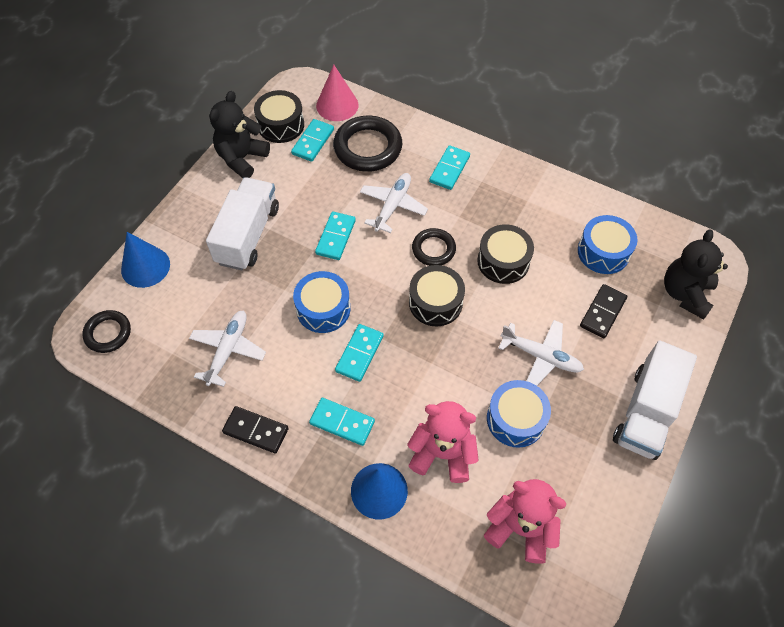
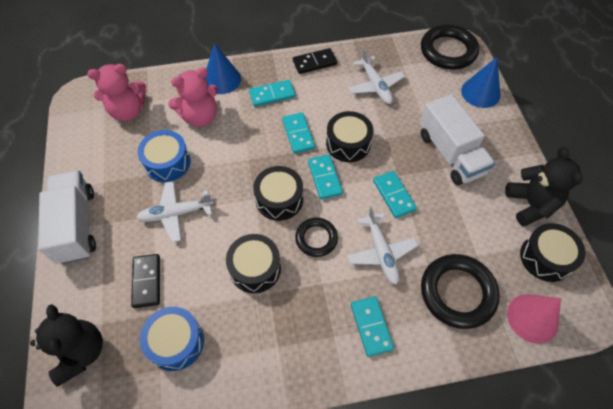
camera: 140 degrees right, 0 degrees up
(108, 333) = (448, 51): black ring -> black ring, size x1.70
(313, 142) = (503, 262): turquoise domino -> turquoise domino (324, 178)
(323, 309) = (348, 143): blue drum -> black drum

